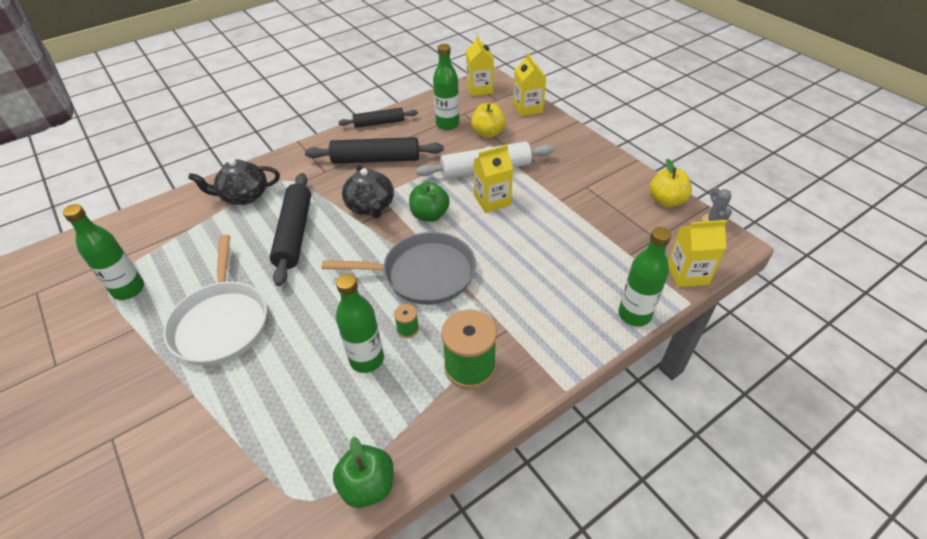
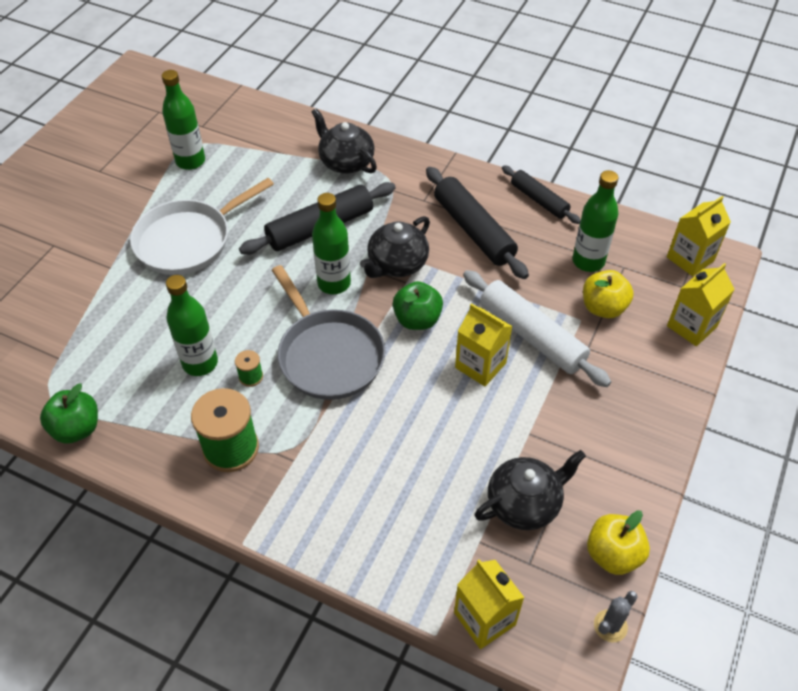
camera: 60 degrees right, 5 degrees up
(611, 223) = (524, 503): none -> black teapot
(634, 315) = (381, 577): green bottle -> green bottle (334, 283)

